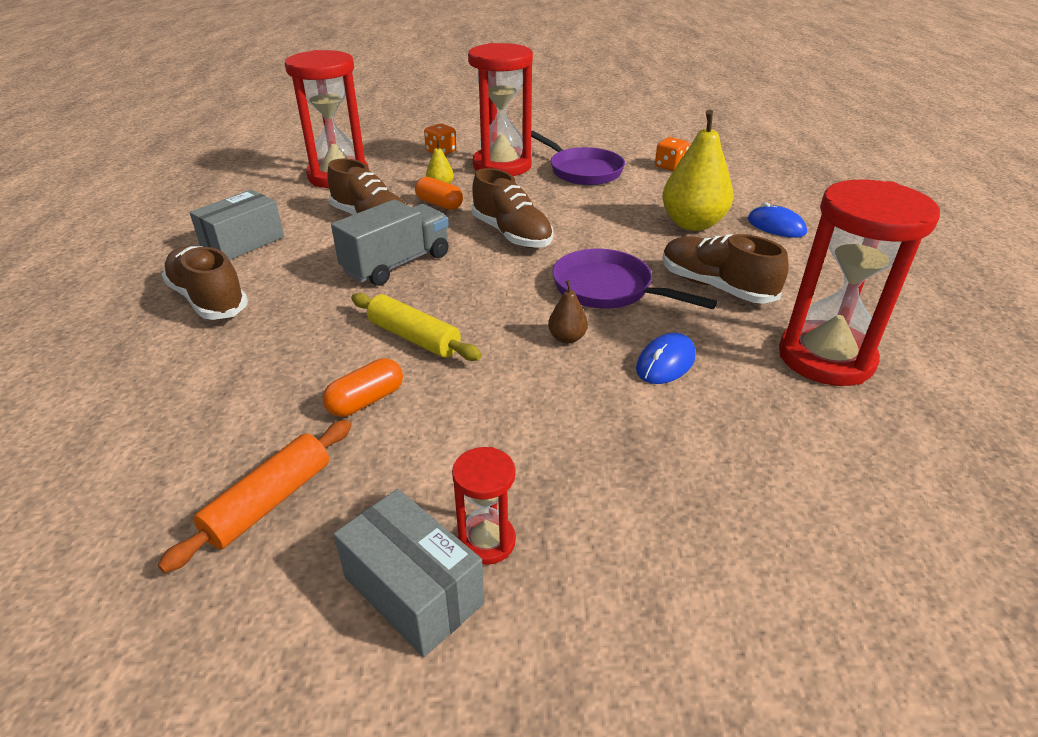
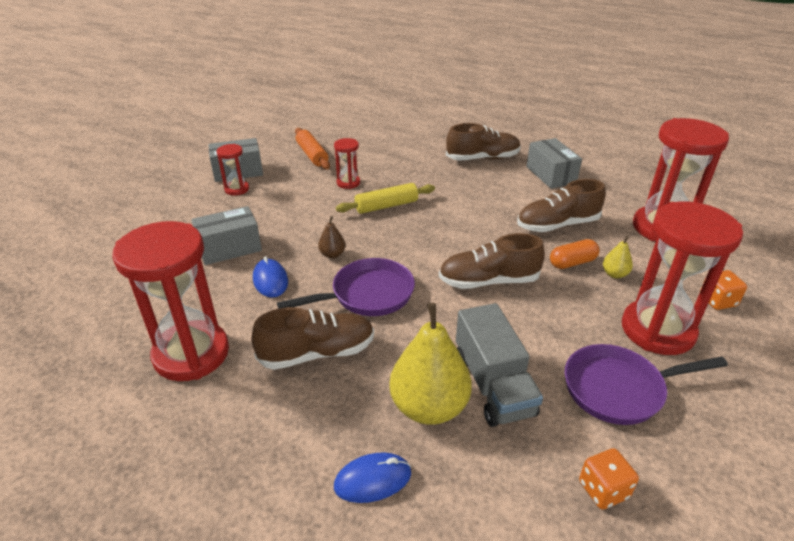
camera: 120 degrees right, 0 degrees up
(366, 400) = (348, 183): orange capsule -> red hourglass
(397, 264) = (478, 220): grey truck -> grey truck (493, 385)
(651, 436) = (229, 248): none -> grey box

